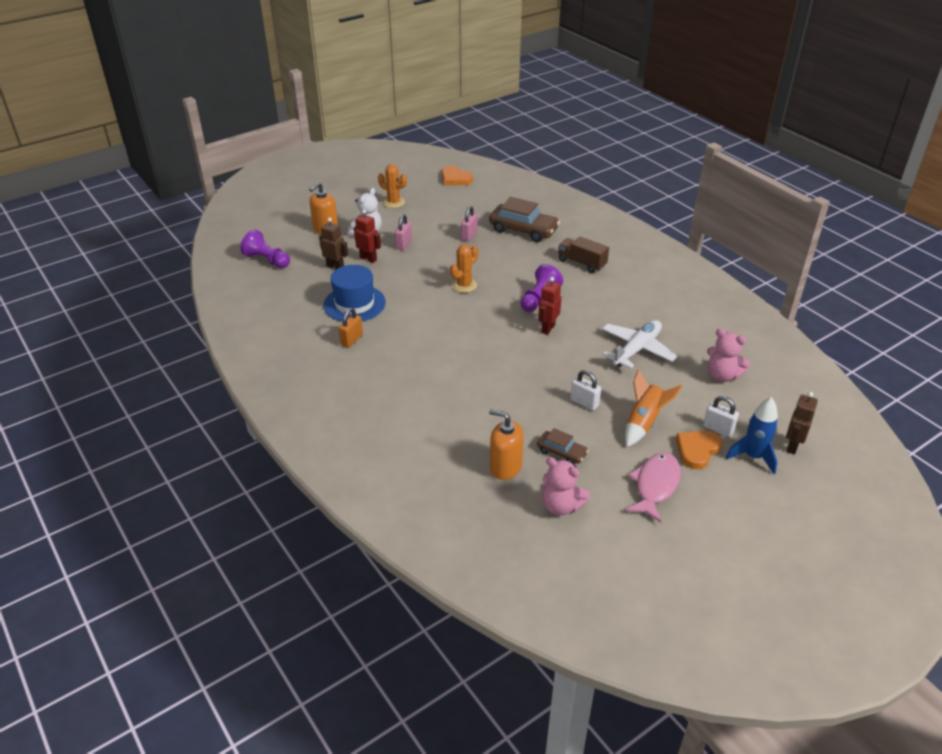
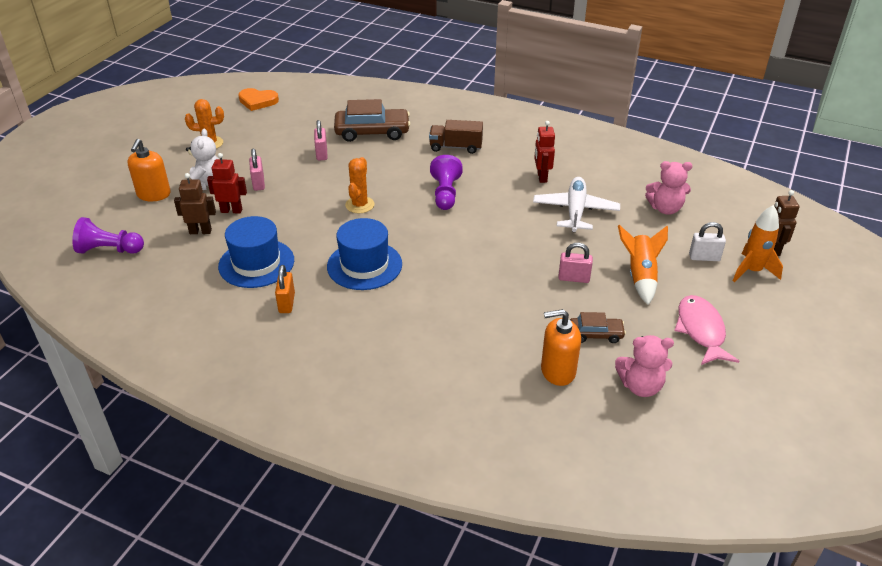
camera: 30 degrees left, 0 degrees up
(429, 333) = (364, 265): none -> blue hat
(548, 328) = (478, 220): red robot -> red robot (541, 177)
(584, 403) = (573, 278): white padlock -> pink padlock
(697, 450) = (705, 283): orange heart -> none
(753, 457) = (752, 271): blue rocket -> orange rocket

